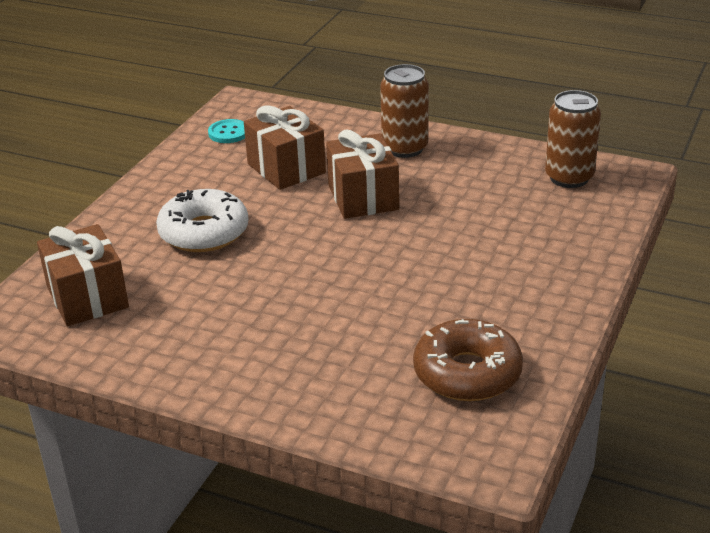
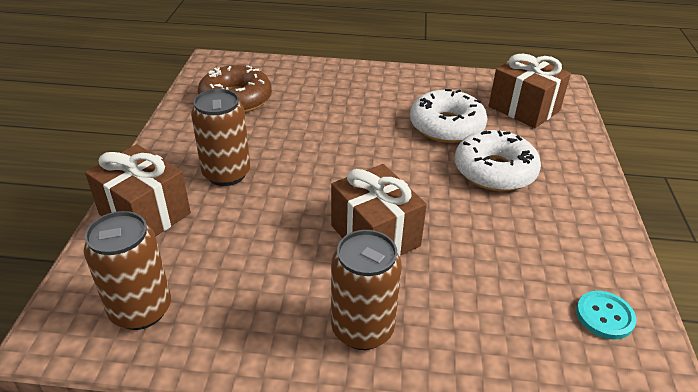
camera: 160 degrees right, 5 degrees up
(208, 288) = (446, 126): none -> white donut
(286, 168) = (483, 264): brown gift -> brown gift (145, 214)
(492, 269) = (226, 174): none -> brown can

